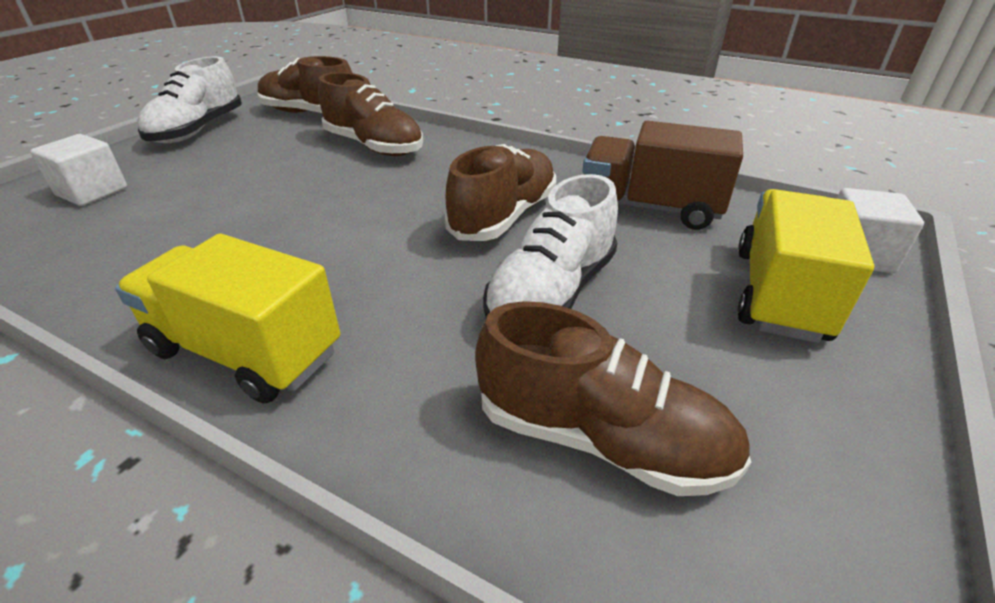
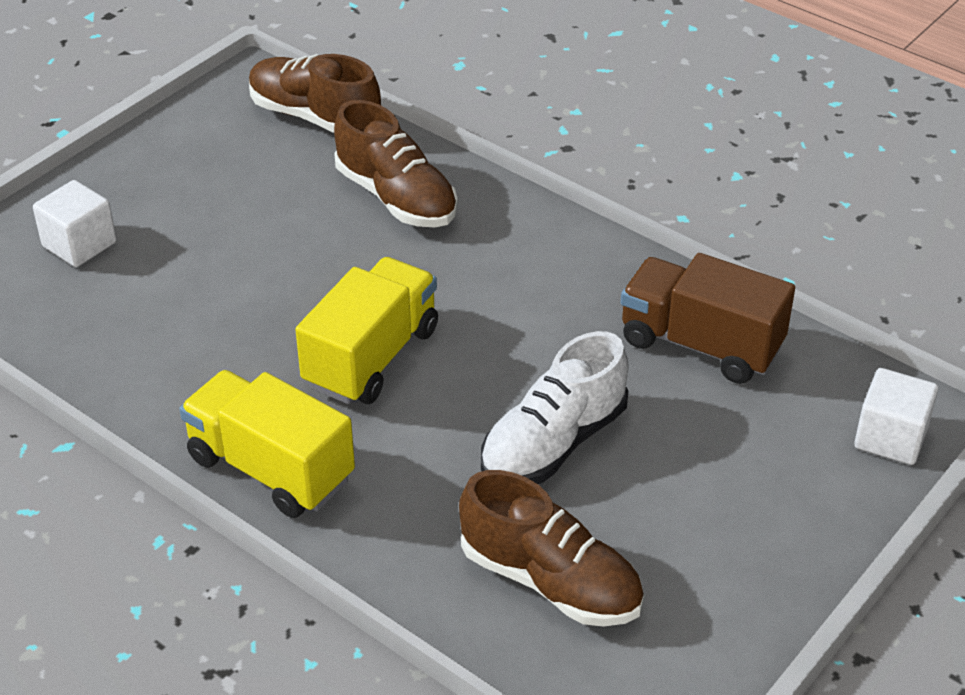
camera: 10 degrees right, 5 degrees up
(198, 130) = (174, 140): white shoe -> none
(504, 216) = (531, 337): brown shoe -> none
(779, 293) = (777, 473): yellow truck -> yellow truck (371, 357)

